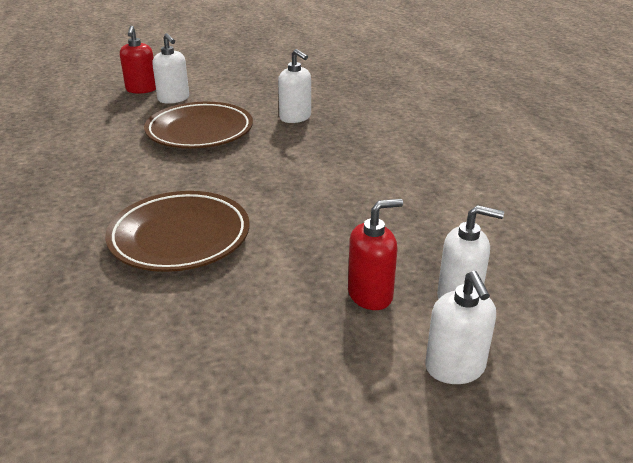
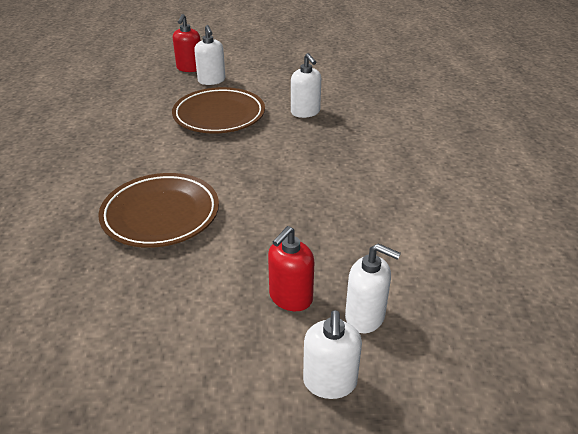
camera: 15 degrees right, 5 degrees up
(370, 295) = (290, 298): red soap dispenser -> red soap dispenser turned 135 degrees clockwise

